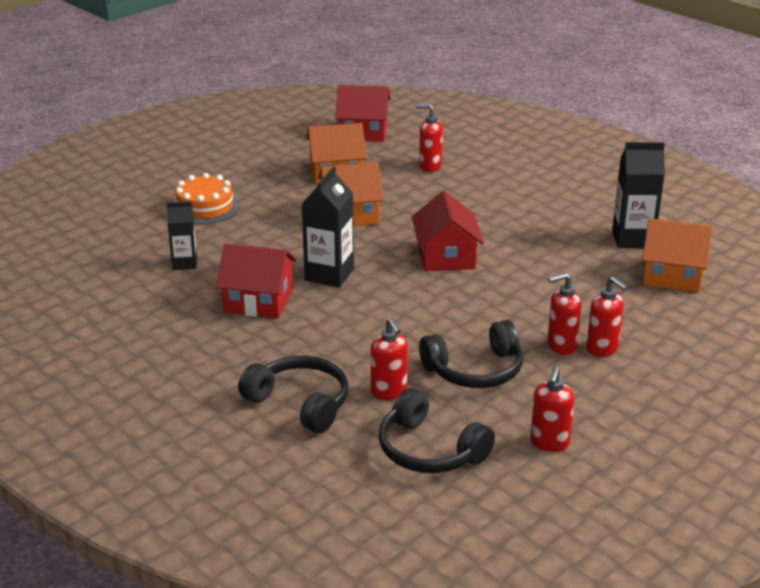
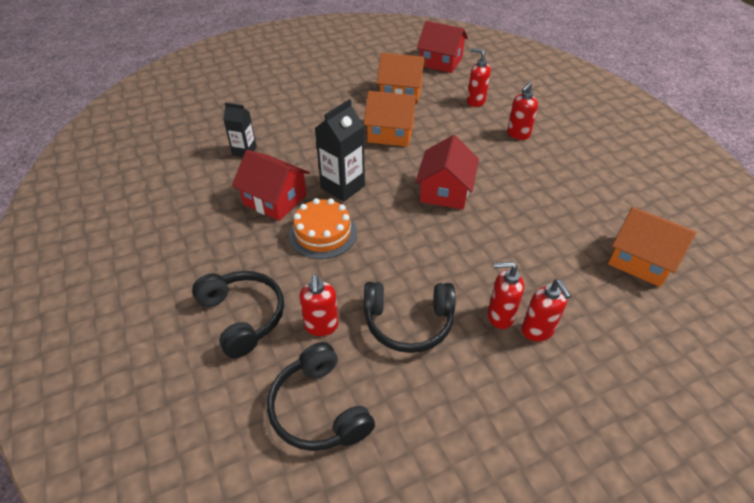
camera: 20 degrees right, 15 degrees up
(205, 207) = (289, 105): orange cake -> orange cake (323, 233)
(549, 443) = (434, 438): red soap dispenser -> red soap dispenser (518, 134)
(632, 239) = (618, 210): black carton -> none

